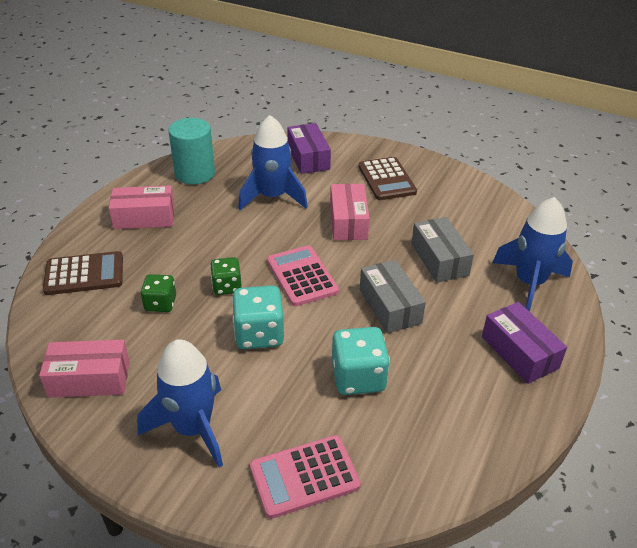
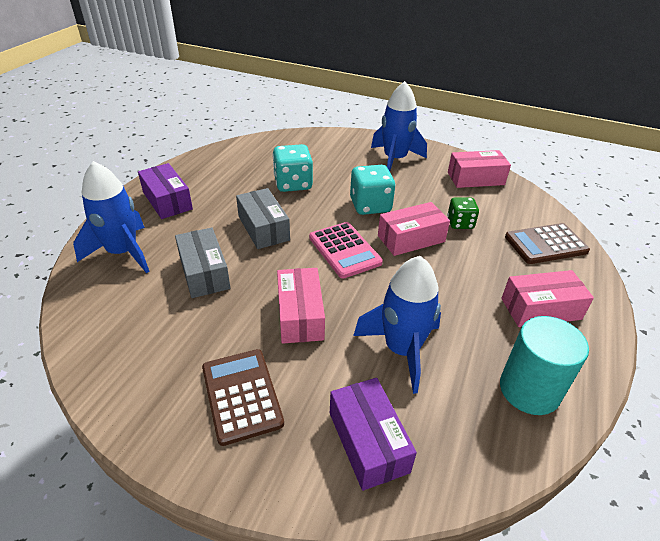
camera: 175 degrees right, 0 degrees up
(227, 286) = (411, 238): green dice -> pink box
(304, 476) = (324, 145): pink calculator -> none

